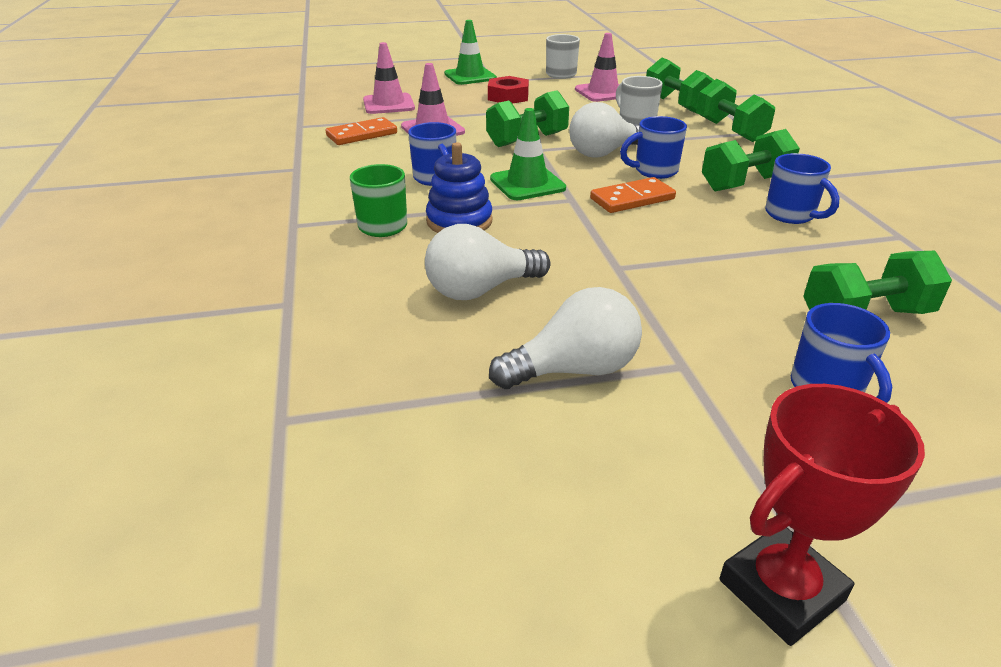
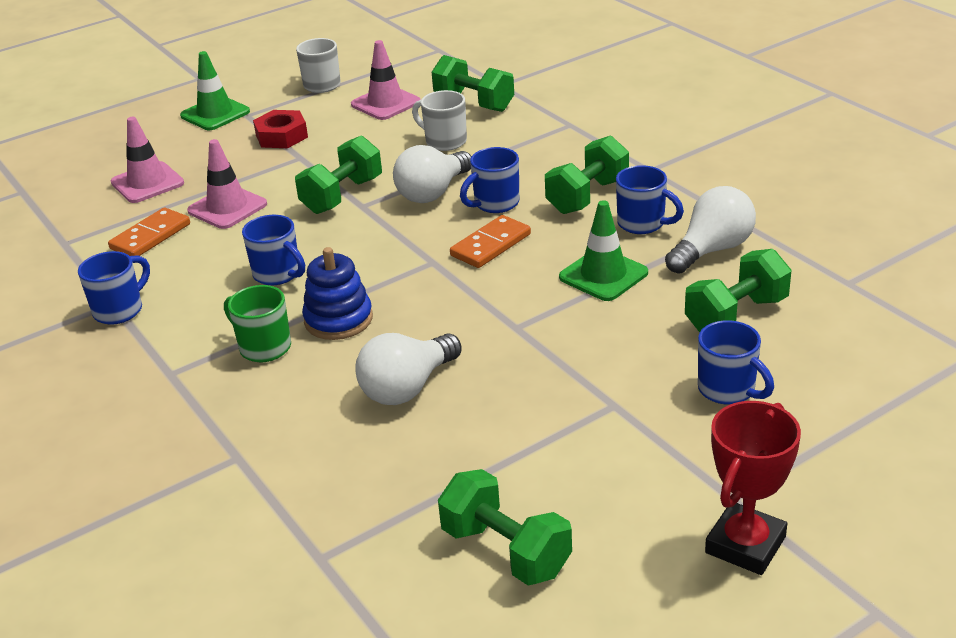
camera: 20 degrees left, 0 degrees up
(297, 174) = (120, 310): none -> blue mug
(527, 184) = (378, 254): green traffic cone -> green traffic cone (603, 275)
(574, 370) = (531, 436): white light bulb -> white light bulb (712, 250)
(730, 130) = (545, 128): green dumbbell -> green dumbbell (506, 551)

